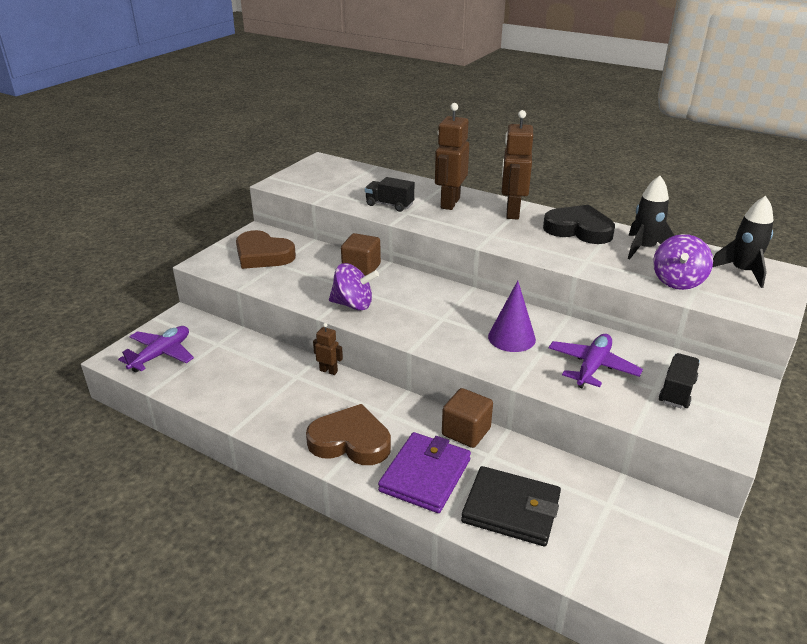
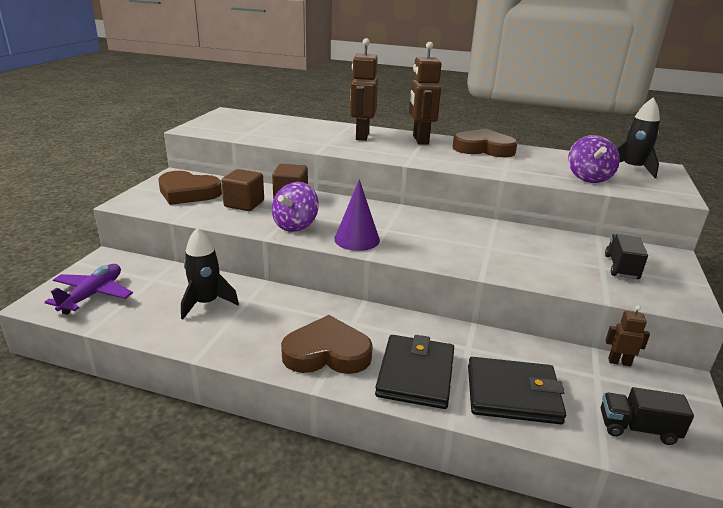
camera: 15 degrees left, 5 degrees down
(328, 371) = (280, 291): brown robot -> brown robot (619, 362)
(353, 304) = (295, 225): purple spinning top -> purple spinning top turned 120 degrees clockwise
(389, 205) = (308, 139): black truck -> black truck (637, 428)
(425, 475) = (416, 374): purple wallet -> black wallet
(466, 432) = (436, 330): brown cube -> brown cube (244, 204)
(511, 338) = (457, 239): purple cone -> purple cone (357, 239)
(578, 229) = (483, 148): black heart -> brown heart
(592, 367) = (540, 256): purple plane -> none
(644, 248) = (545, 158): black rocket -> black rocket (206, 303)

